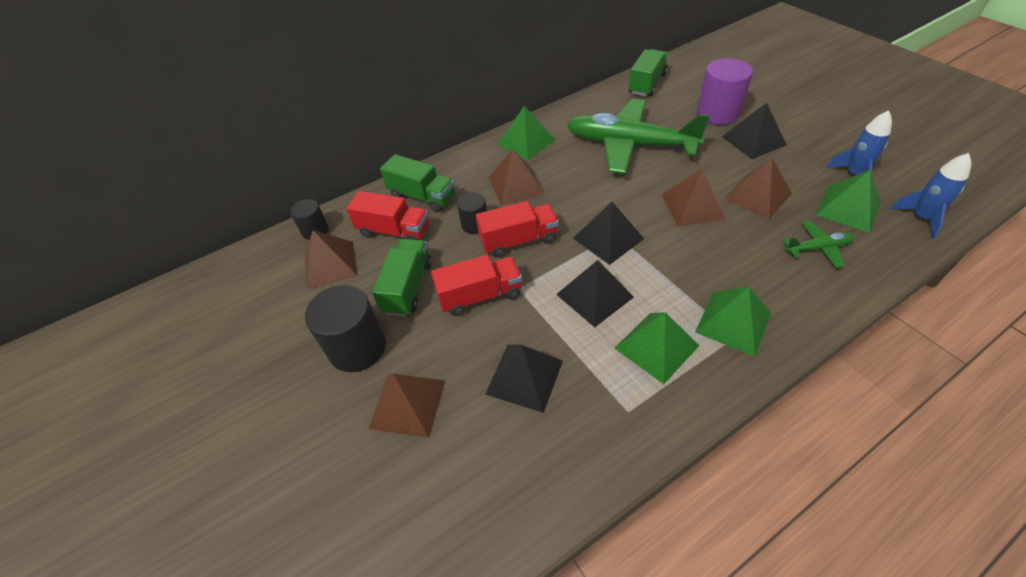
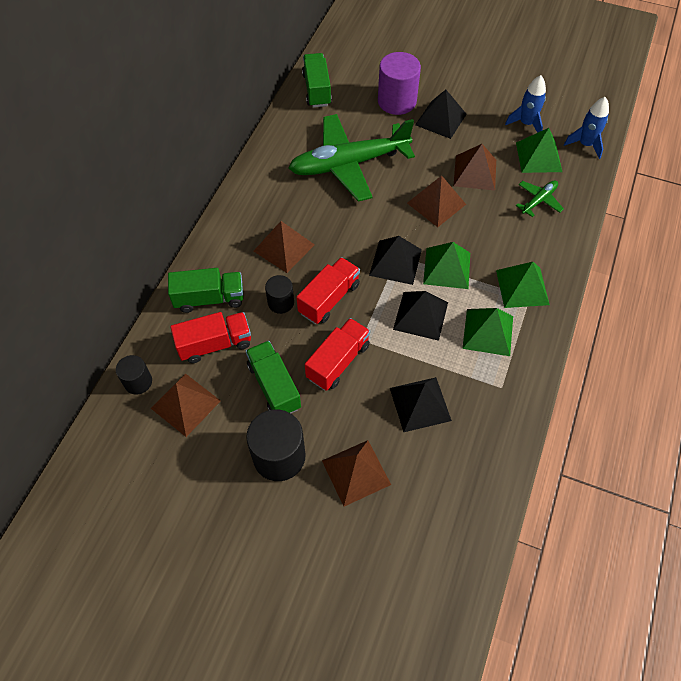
camera: 40 degrees left, 10 degrees up
(526, 142) = (257, 199): green pyramid -> green pyramid (447, 268)

